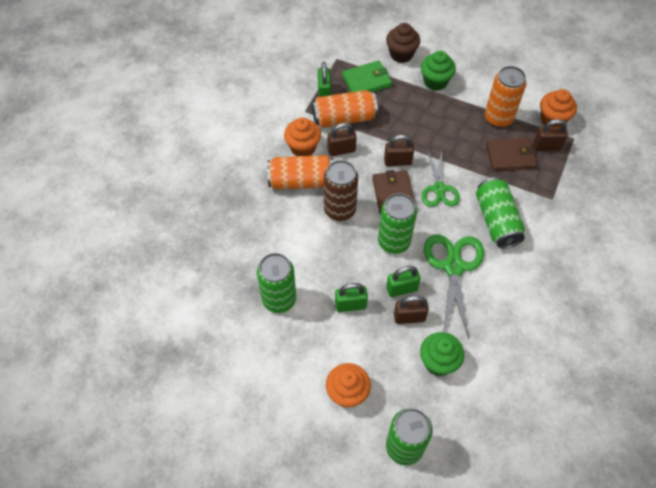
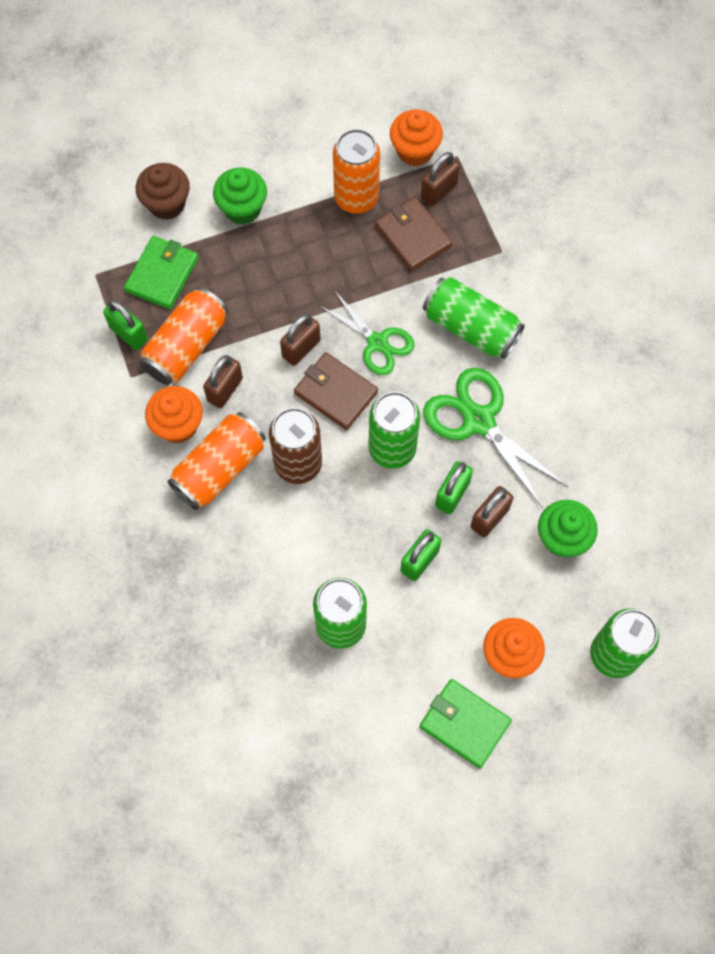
camera: 45 degrees left, 10 degrees up
(287, 403) = (464, 724): none -> green wallet
(510, 156) = (413, 236): brown wallet -> brown wallet turned 75 degrees counterclockwise

